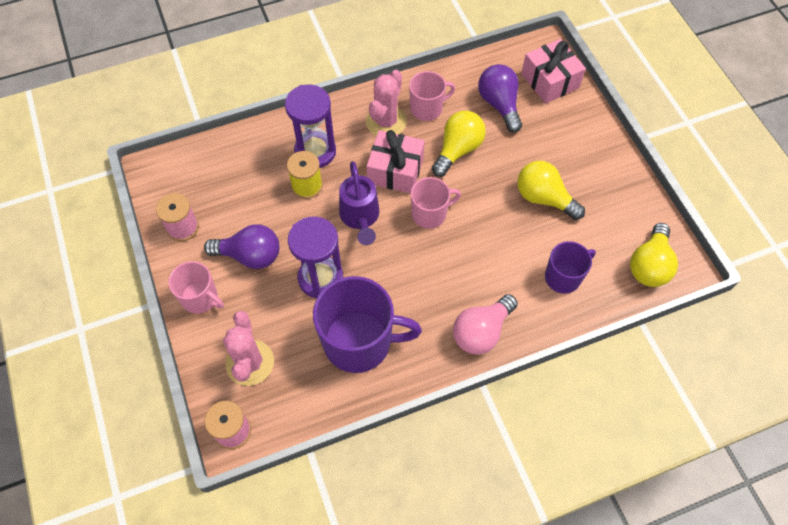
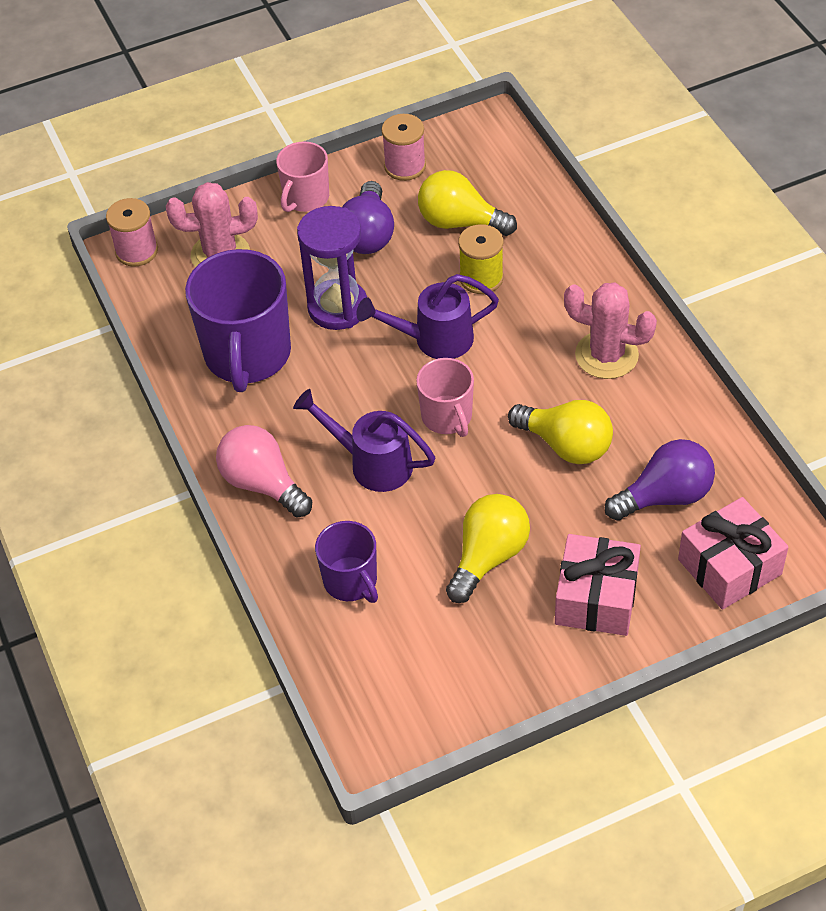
camera: 90 degrees right, 10 degrees down
(315, 151) = (540, 280): purple hourglass -> none
(395, 170) = (518, 373): pink gift -> pink gift (596, 598)
(427, 108) = (640, 403): pink mug -> none
(466, 261) = (371, 463): none -> purple watering can
(649, 265) = (377, 696): yellow light bulb -> yellow light bulb (460, 222)

